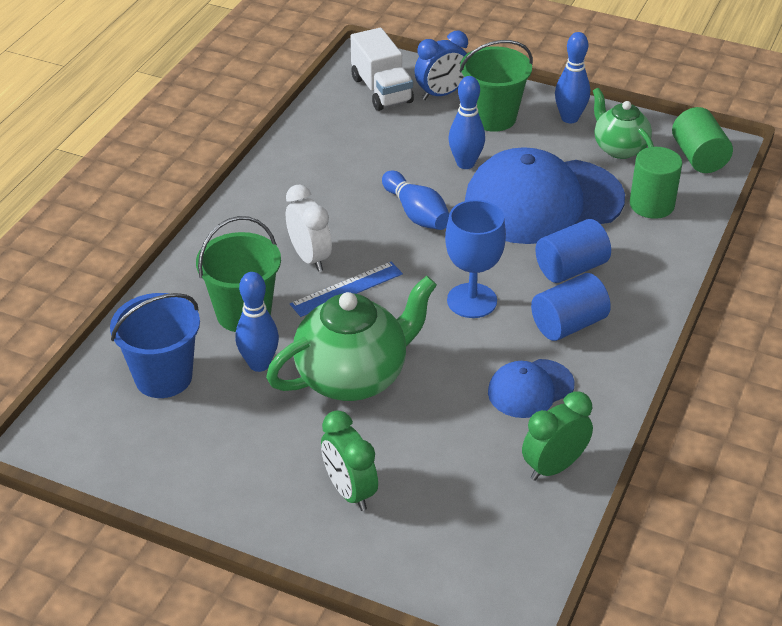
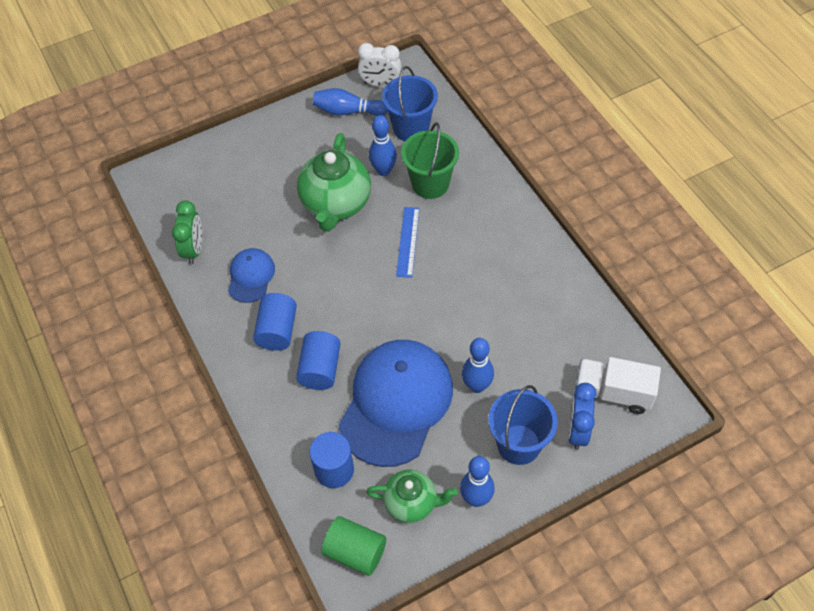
camera: 130 degrees right, 15 degrees up
(310, 258) = (452, 240): white clock -> white clock (380, 84)
(349, 491) = (264, 160): green clock -> none
(416, 213) = (447, 321): blue bowling pin -> blue bowling pin (348, 111)
(472, 301) = (341, 296): blue goblet -> none
(493, 118) = (518, 444): green bucket -> blue bucket
(651, 205) = (334, 470): green cylinder -> blue cylinder

